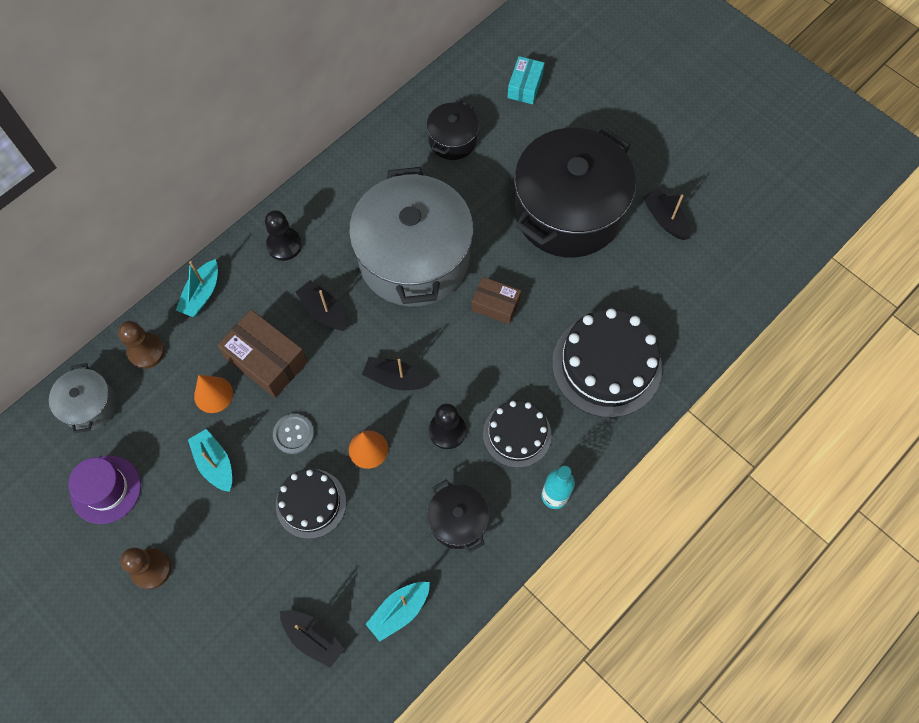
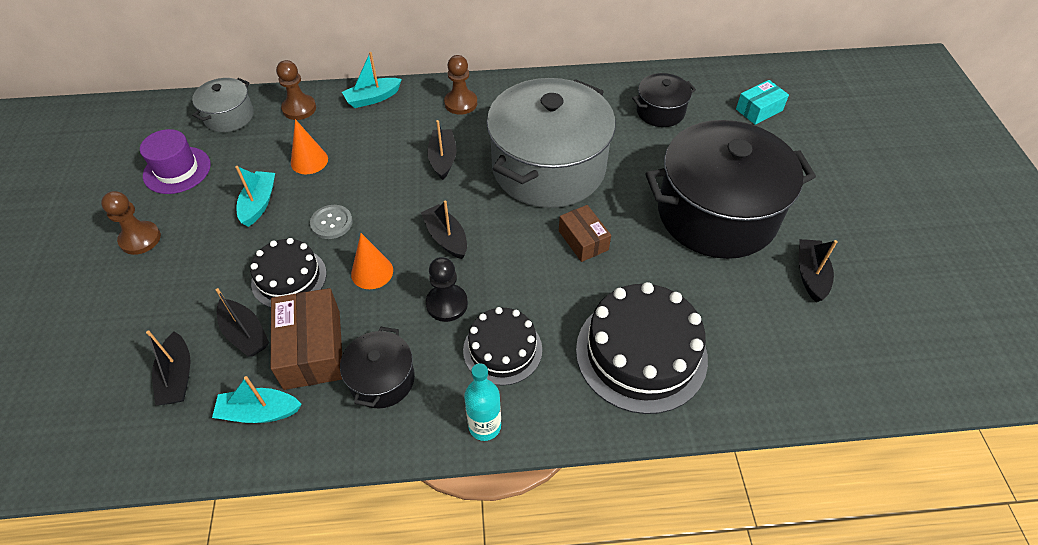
camera: 40 degrees right, 15 degrees down
(266, 360) = (368, 163): brown box -> brown box (312, 349)
(284, 245) = (461, 103): black pawn -> brown pawn
(326, 569) = (245, 334): none -> black boat

